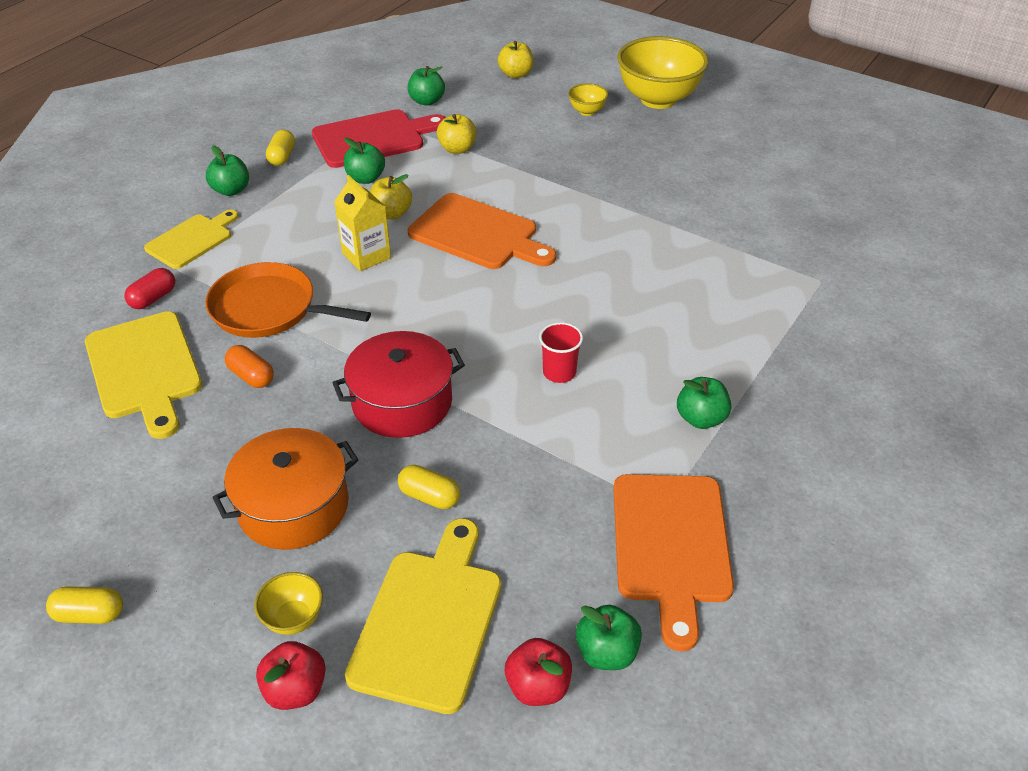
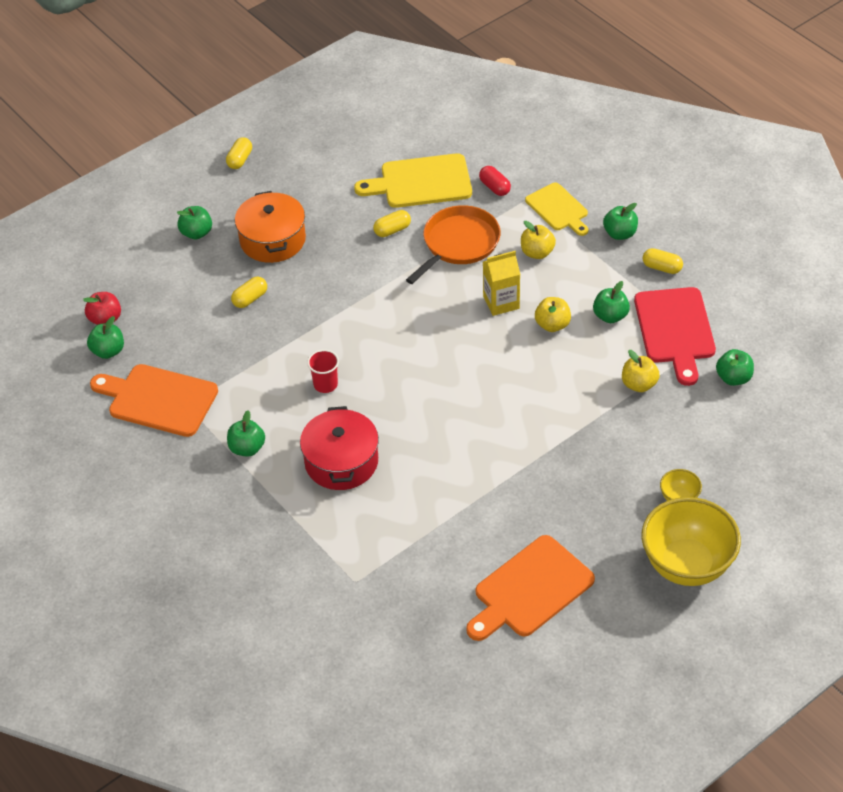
camera: 110 degrees right, 5 degrees up
(251, 376) = (392, 230): orange capsule -> yellow capsule
(293, 618) = (196, 233): yellow bowl -> green apple
(295, 690) = (155, 230): red apple -> none
(402, 402) = (335, 299): red pot -> red pot (341, 462)
(429, 621) = (166, 284): yellow cutting board -> none
(478, 234) = (504, 373): orange cutting board -> orange cutting board (530, 590)
(516, 74) = (771, 458): yellow apple -> yellow apple (537, 252)

